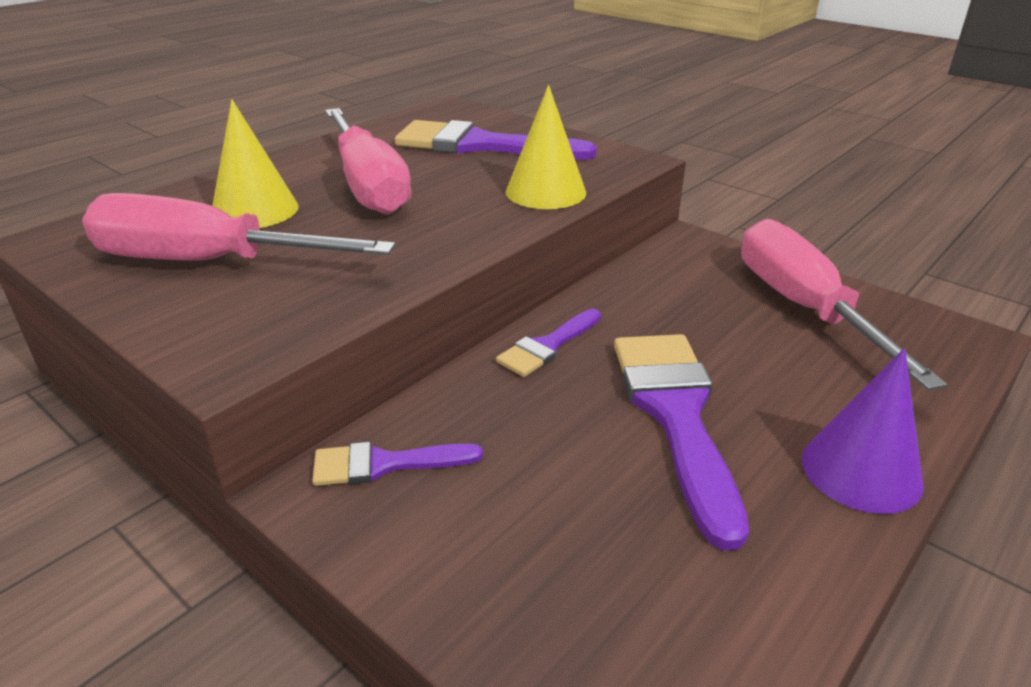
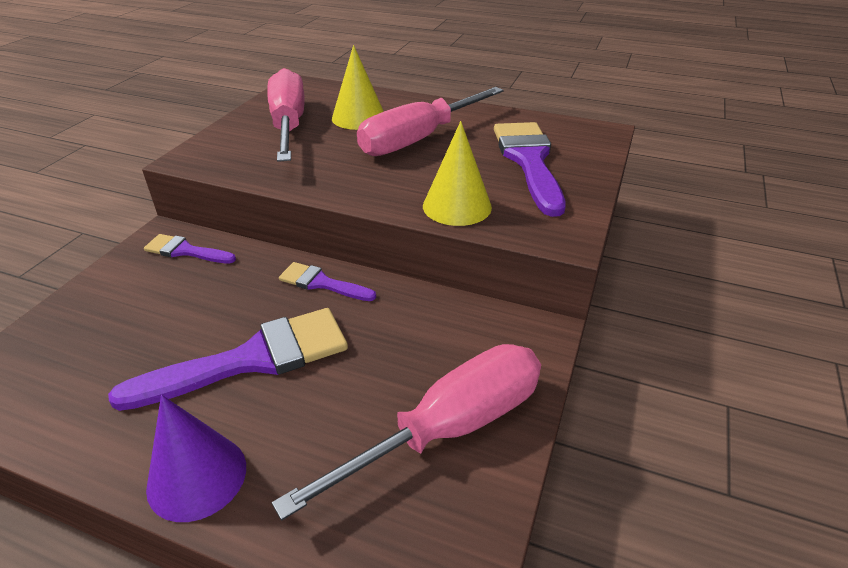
camera: 70 degrees right, 5 degrees up
(384, 464) = (185, 251): purple brush -> purple brush turned 45 degrees counterclockwise

